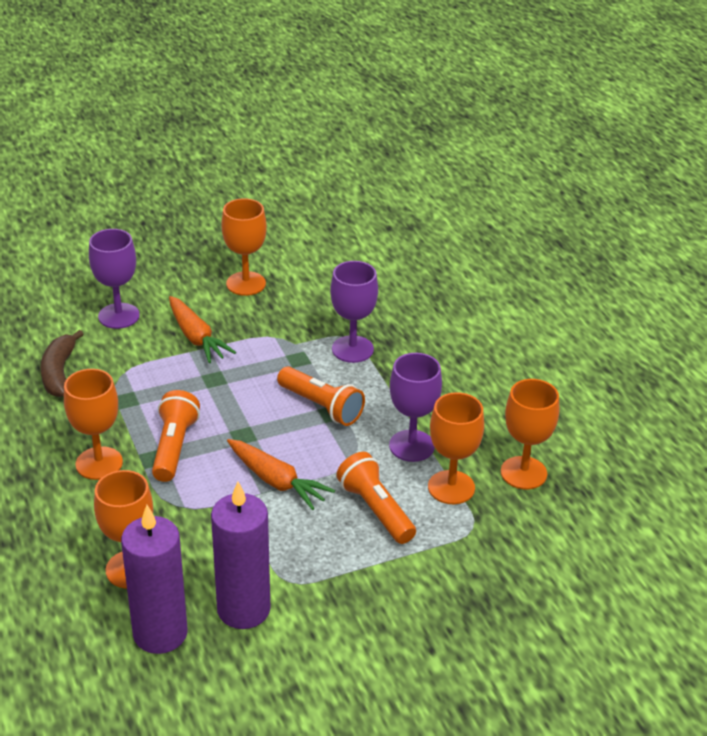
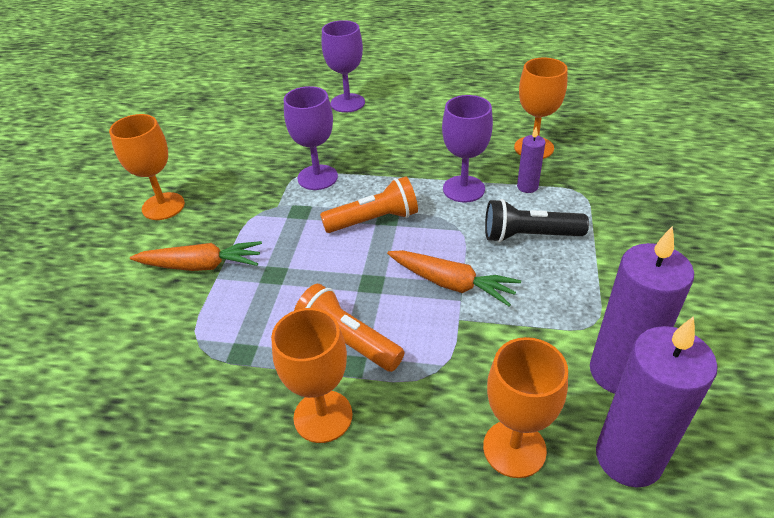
camera: 55 degrees left, 5 degrees up
(59, 373) = (138, 399): brown banana -> none
(119, 316) = (103, 312): purple goblet -> purple goblet (347, 103)
(276, 481) = (451, 283): orange carrot -> orange carrot turned 45 degrees clockwise
(375, 510) = (529, 236): orange flashlight -> black flashlight
(451, 487) = (527, 187): orange goblet -> purple candle

